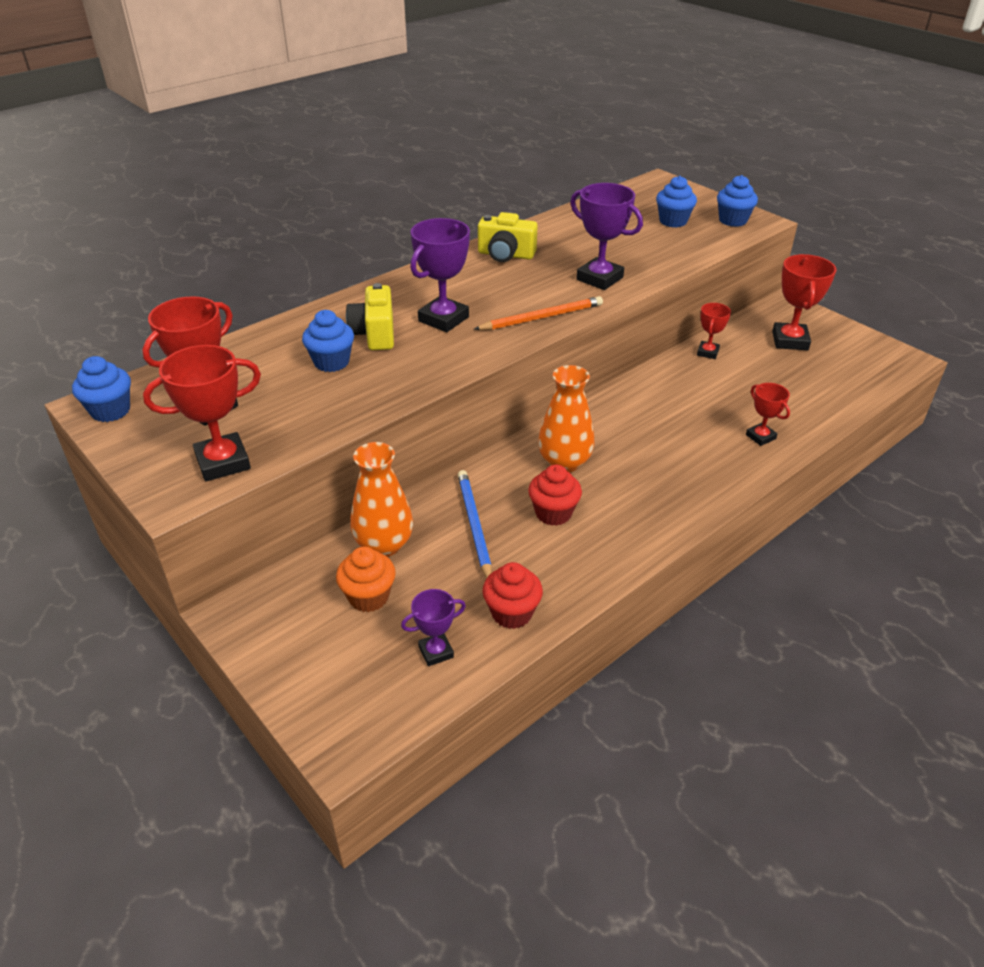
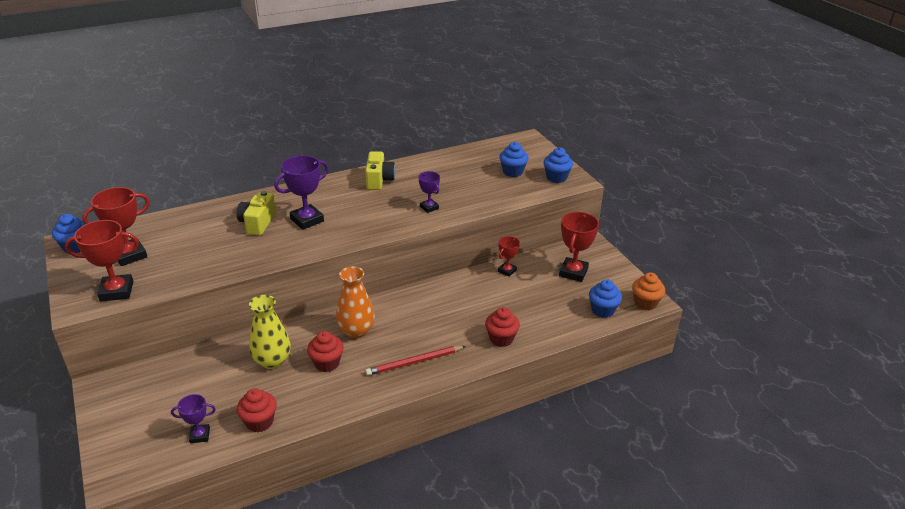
camera: 15 degrees right, 5 degrees down
(331, 362) = (219, 238): blue cupcake -> blue cupcake (602, 310)
(368, 597) = (182, 393): orange cupcake -> orange cupcake (645, 303)
(384, 545) = (210, 362): orange vase -> none
(474, 525) = (272, 361): blue pencil -> yellow vase
(505, 255) = (379, 180): yellow camera -> yellow camera turned 120 degrees counterclockwise
(541, 317) = (370, 229): orange pencil -> none
(599, 278) = (429, 207): purple trophy -> purple trophy, size x0.58
(670, 488) = (414, 362): none -> red pencil
(760, 437) = (501, 339): red trophy -> red cupcake

